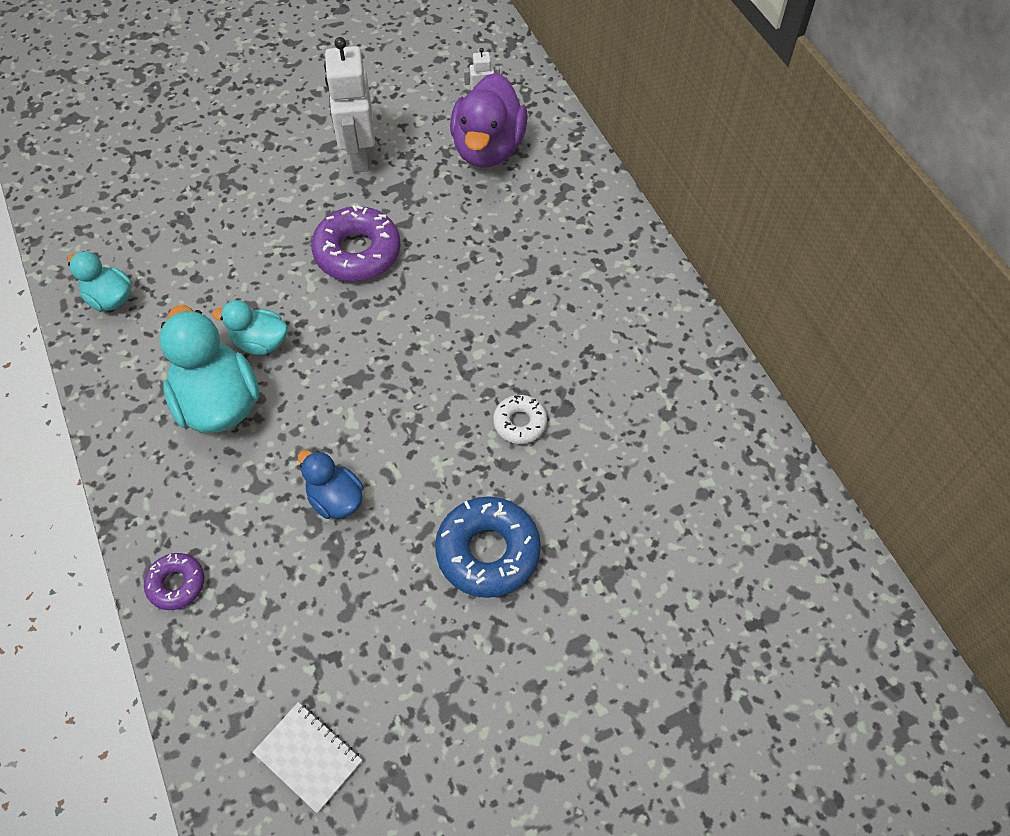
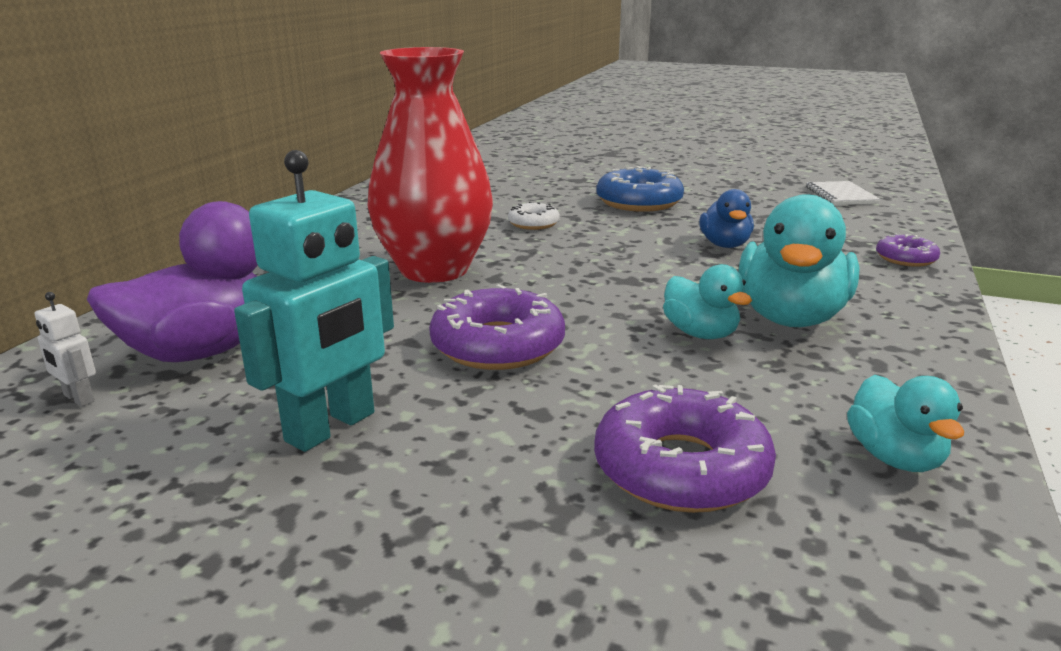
camera: 135 degrees left, 35 degrees down
(197, 230) = (681, 468): none -> purple donut
(359, 155) = (331, 427): white robot -> turquoise robot
(492, 297) = (434, 270): none -> red vase

